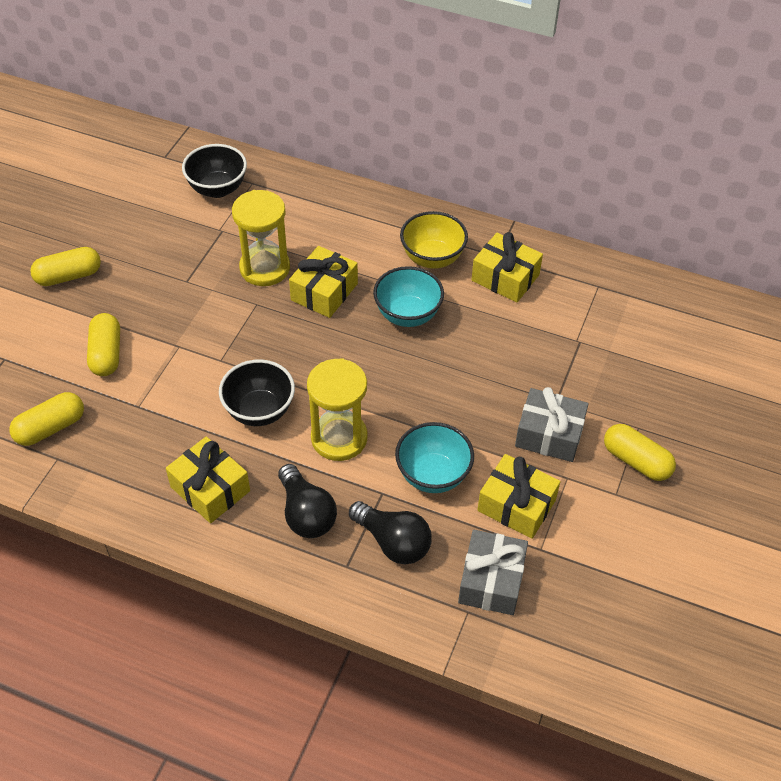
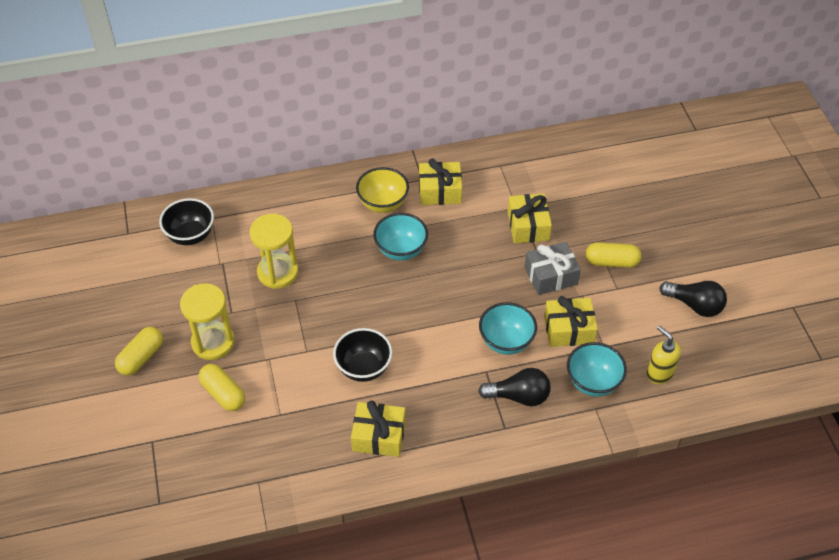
camera: 35 degrees left, 0 degrees up
(50, 428) = (233, 465): yellow capsule -> none
(306, 514) = (452, 413): black light bulb -> black light bulb (694, 305)
(324, 292) = (333, 266): yellow gift -> yellow gift (528, 226)
(339, 438) = (429, 354): yellow hourglass -> yellow hourglass (213, 342)
(491, 581) = (593, 382): grey gift -> turquoise bowl
(581, 621) = (659, 373): none -> yellow soap dispenser

